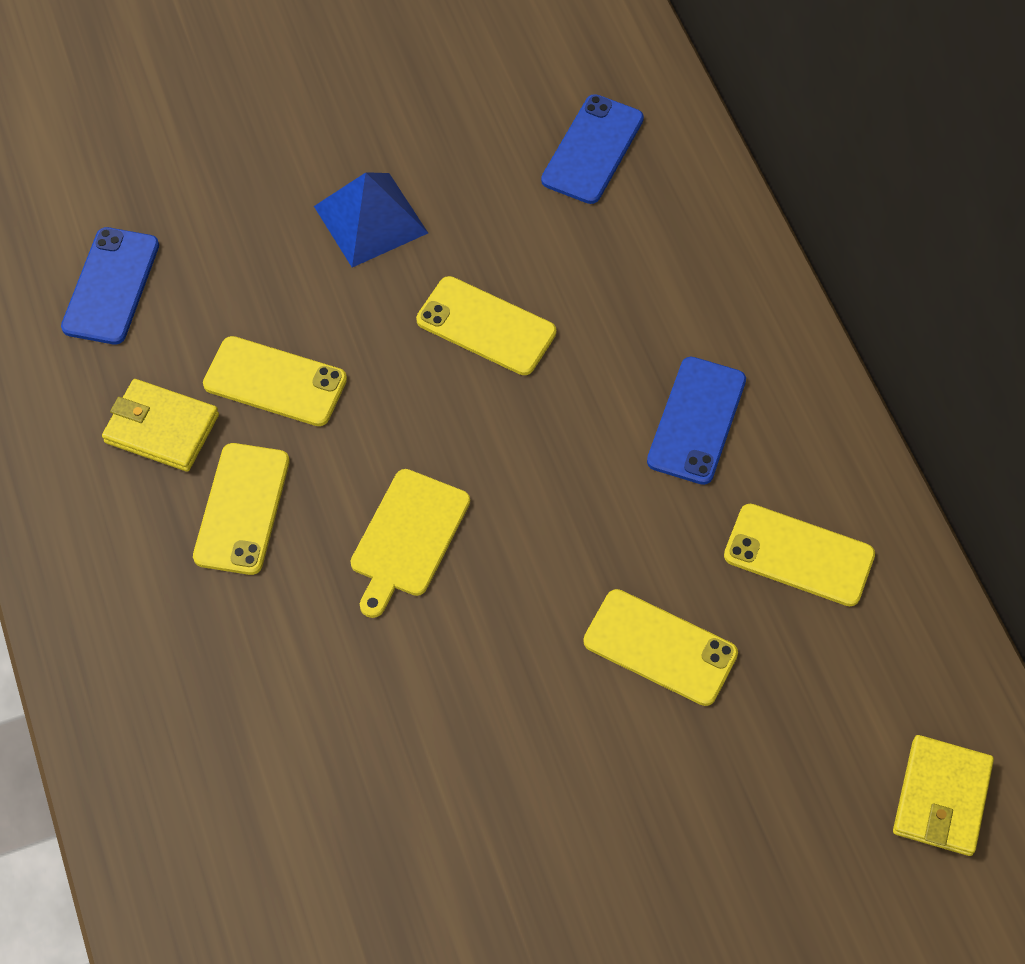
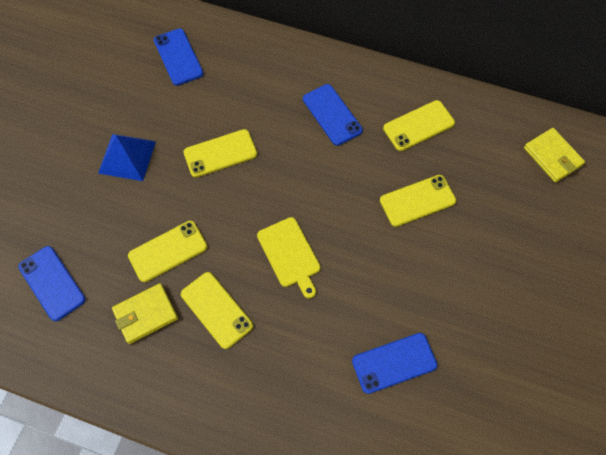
camera: 50 degrees left, 5 degrees up
(360, 801) = (394, 363): none -> blue phone

